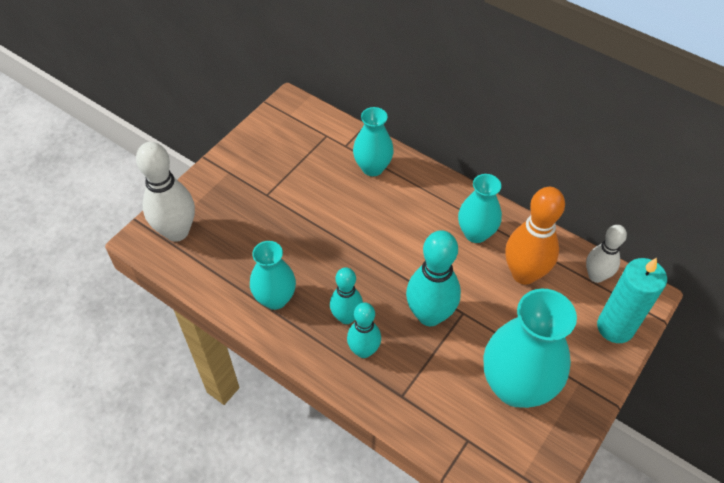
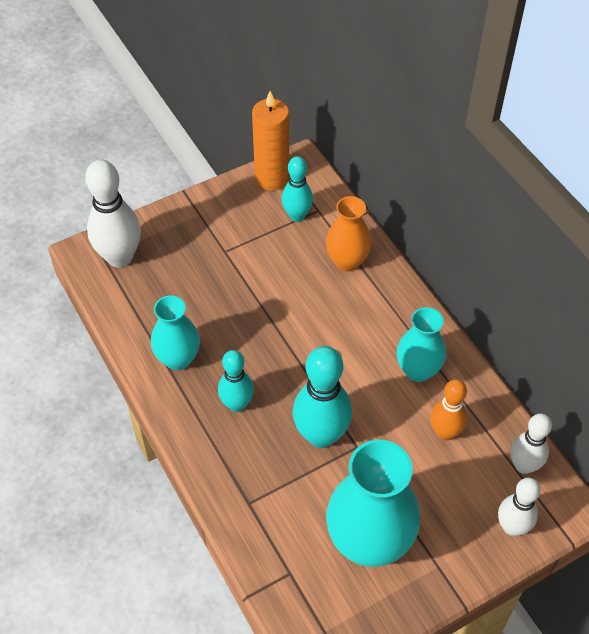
camera: 25 degrees right, 0 degrees up
(274, 122) = (272, 178): none -> orange candle
(363, 350) = (236, 444): turquoise bowling pin -> turquoise bowling pin (297, 215)
(372, 168) = (347, 261): turquoise vase -> orange vase
(524, 274) = (445, 432): orange bowling pin -> orange bowling pin, size x0.62
(615, 327) = (512, 527): turquoise candle -> white bowling pin

